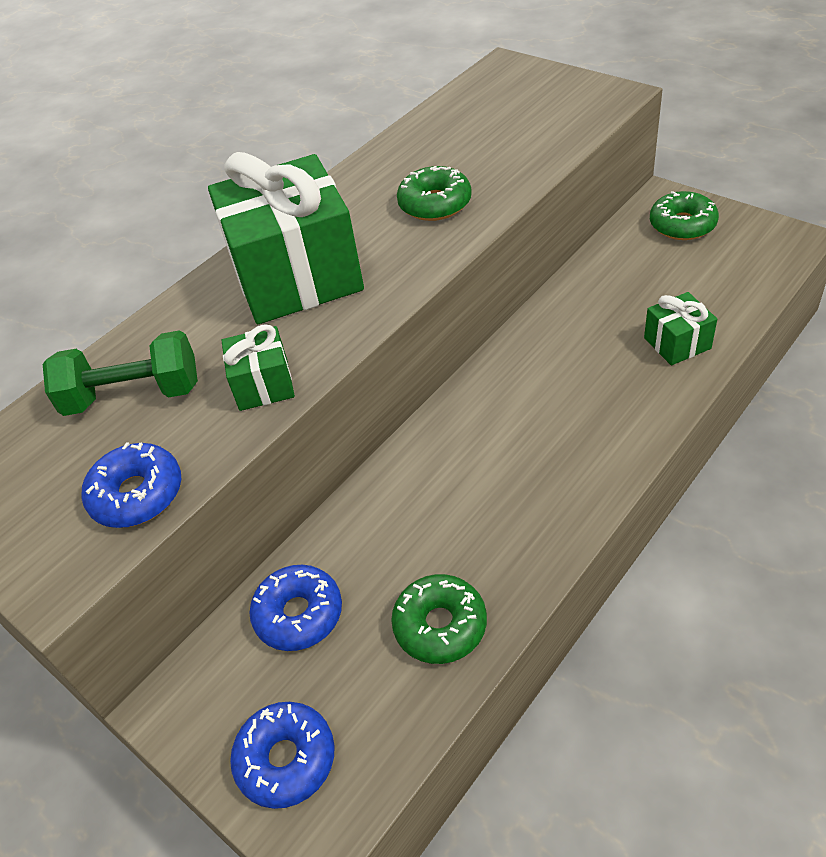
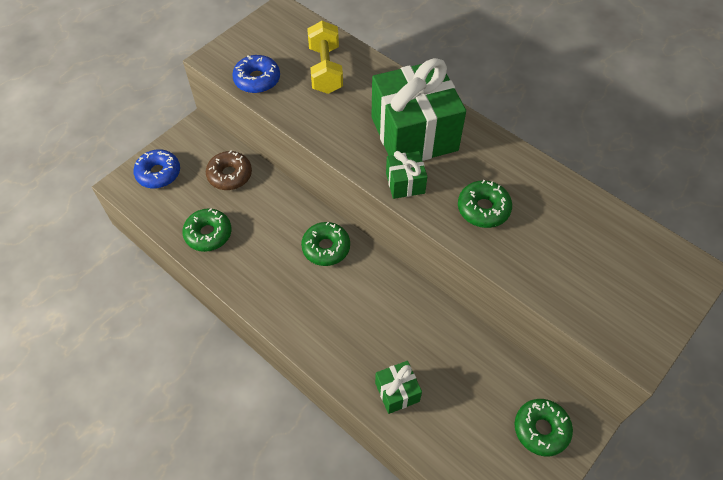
camera: 85 degrees right, 10 degrees up
(133, 395) = (325, 70): green dumbbell -> yellow dumbbell
(263, 385) = (321, 123): green gift -> green gift (405, 183)
(299, 614) = (230, 175): blue donut -> brown donut
(455, 445) = (326, 248): none -> green donut

